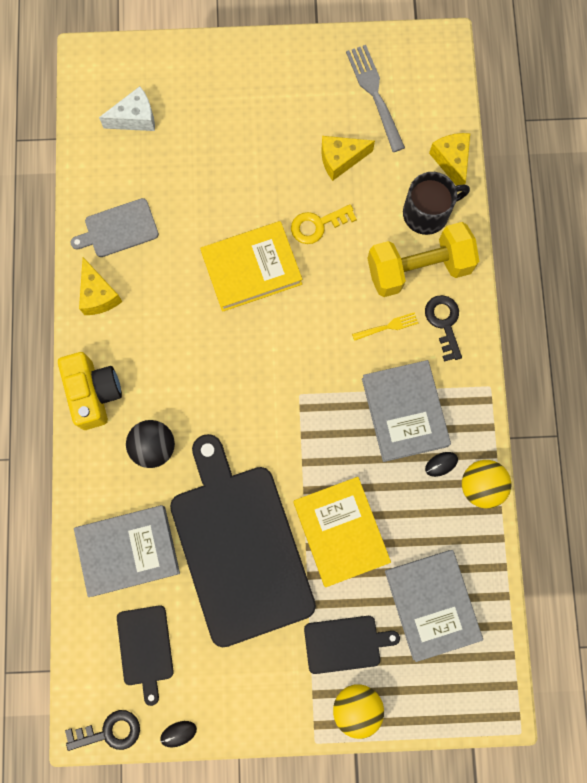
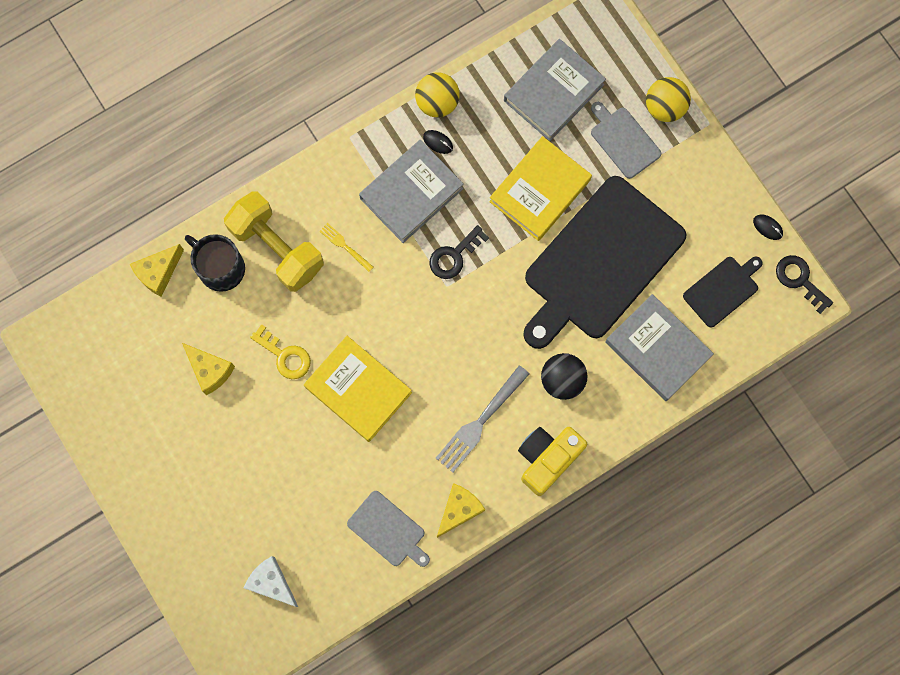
camera: 120 degrees left, 0 degrees up
(345, 643) = (623, 141): black cutting board -> grey cutting board
(375, 95) = (128, 375): grey fork -> grey fork (481, 421)
(444, 323) = (315, 202): black key -> black key (454, 256)

